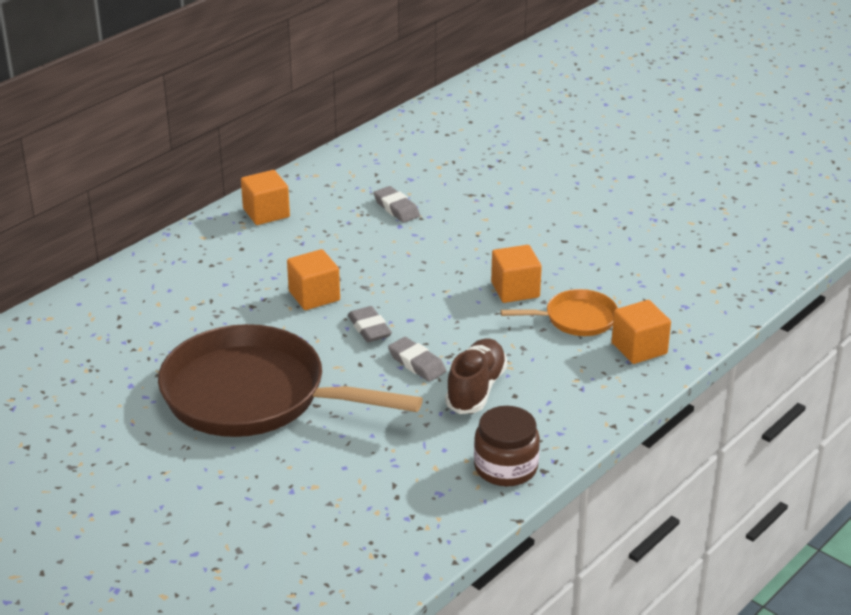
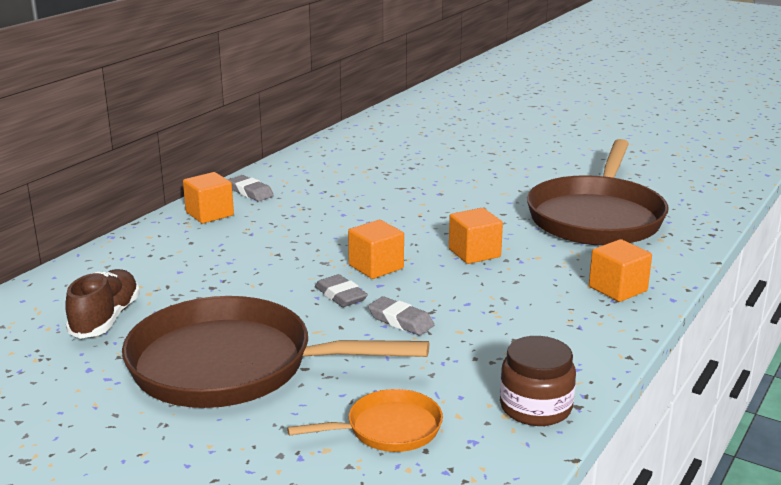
camera: 10 degrees left, 10 degrees down
(314, 296) = (275, 274): orange cube -> orange cube (376, 267)
(396, 208) = (336, 202): grey eraser -> grey eraser (250, 192)
(476, 389) = (471, 337): brown shoe -> brown shoe (106, 319)
(576, 319) = (544, 271): orange pan -> orange pan (388, 429)
(660, 255) = (596, 217): none -> brown pan

